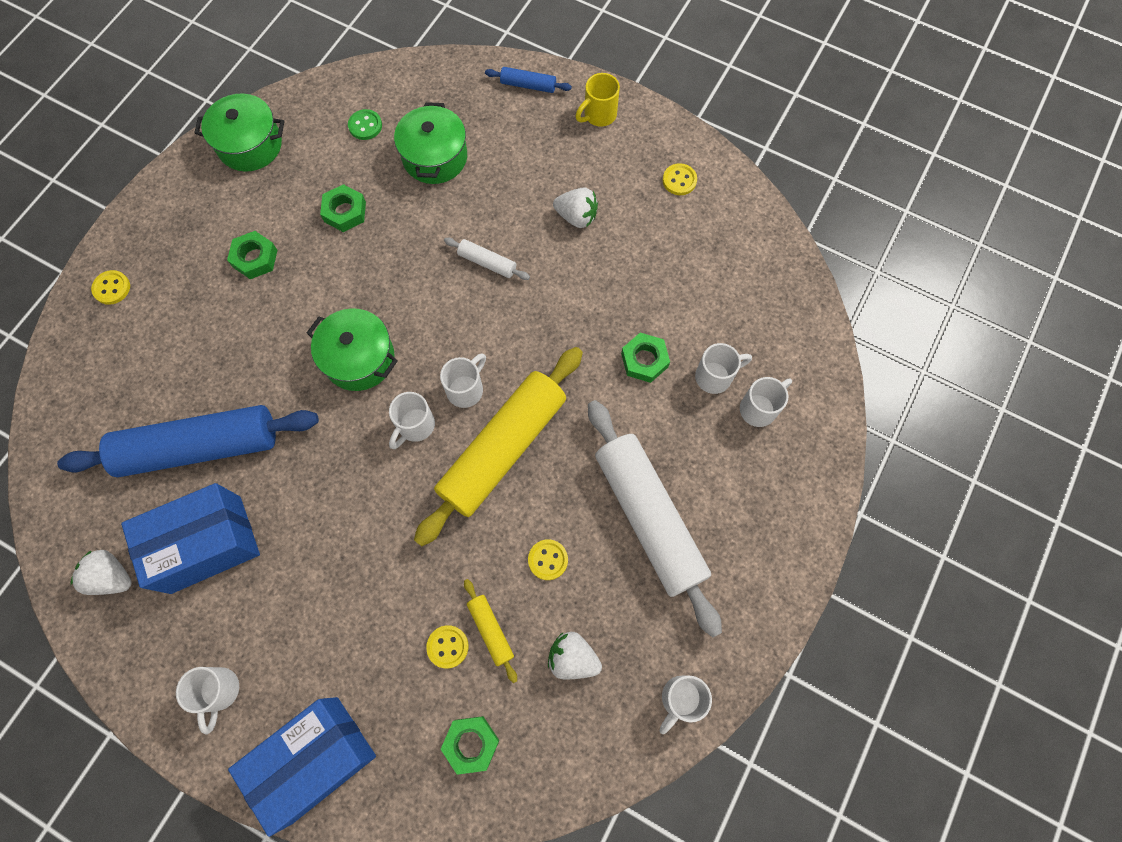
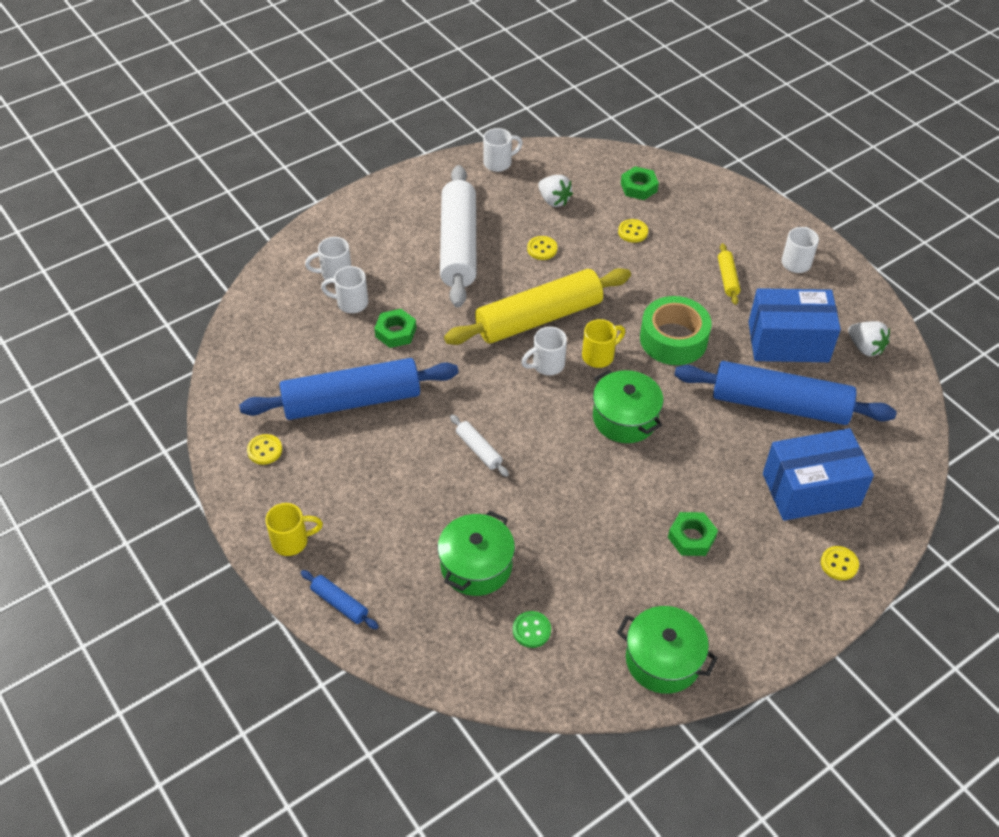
camera: 155 degrees left, 20 degrees down
(315, 758) = (740, 213): blue box -> blue box (811, 490)
(341, 487) = (673, 339): none -> green tape
(345, 212) = (589, 547): green nut -> none
(415, 426) = (599, 356): white mug -> yellow mug
(491, 630) = (600, 229): yellow rolling pin -> yellow rolling pin (727, 278)
(576, 217) = (377, 456): white strawberry -> none
(636, 262) = (352, 401): none -> blue rolling pin

